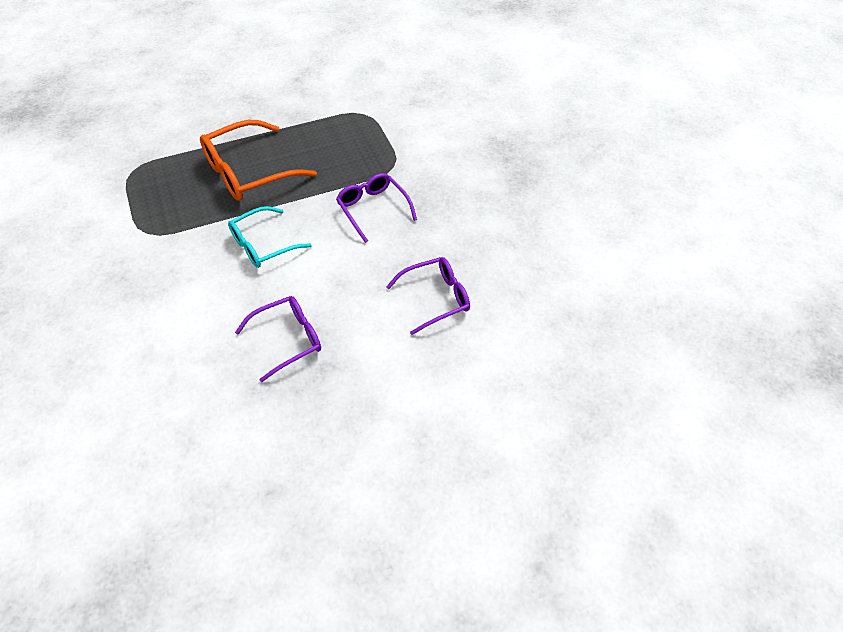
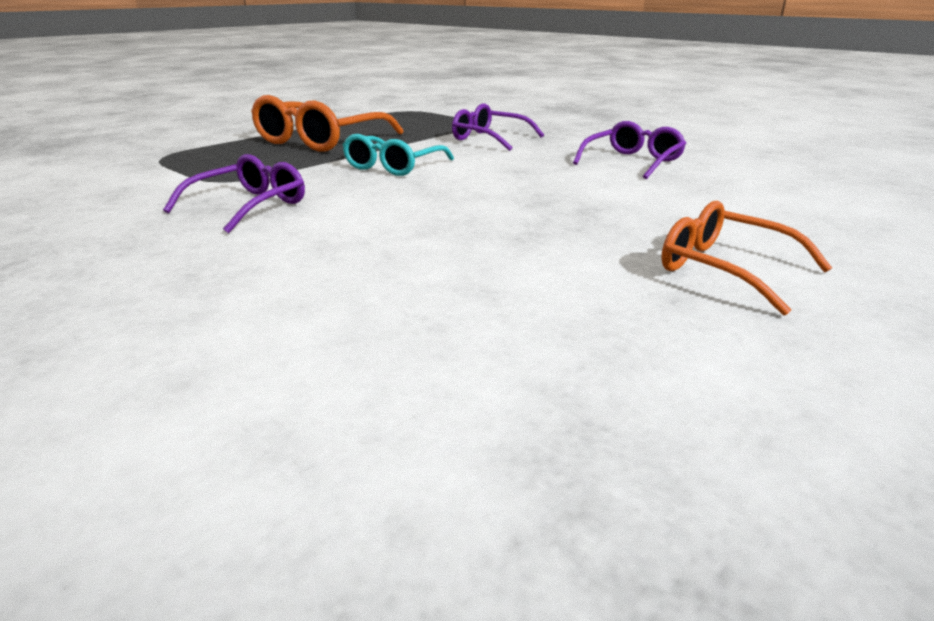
camera: 25 degrees left, 25 degrees down
(288, 340) = (511, 204): purple glasses -> purple glasses (249, 206)
(327, 476) = (725, 269): none -> orange glasses

